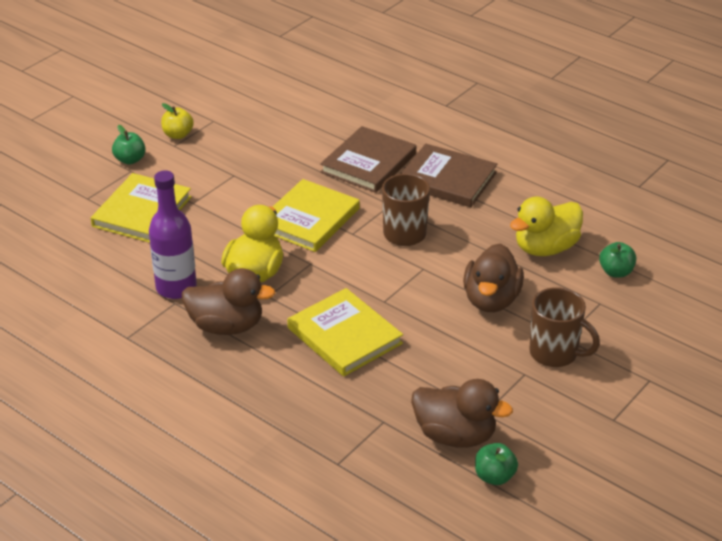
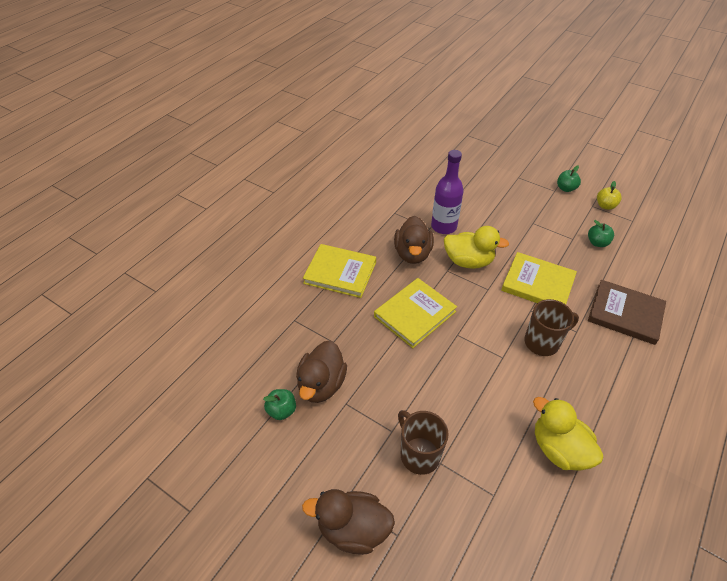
camera: 85 degrees right, 10 degrees up
(142, 211) = (514, 201): yellow book -> yellow book (340, 272)
(447, 179) = (628, 369): brown book -> none
(491, 300) = (475, 406): brown duck -> brown duck (353, 529)
(555, 353) = (419, 454): brown mug -> brown mug turned 120 degrees clockwise
(616, 272) = (543, 512): green apple -> green apple (597, 243)

